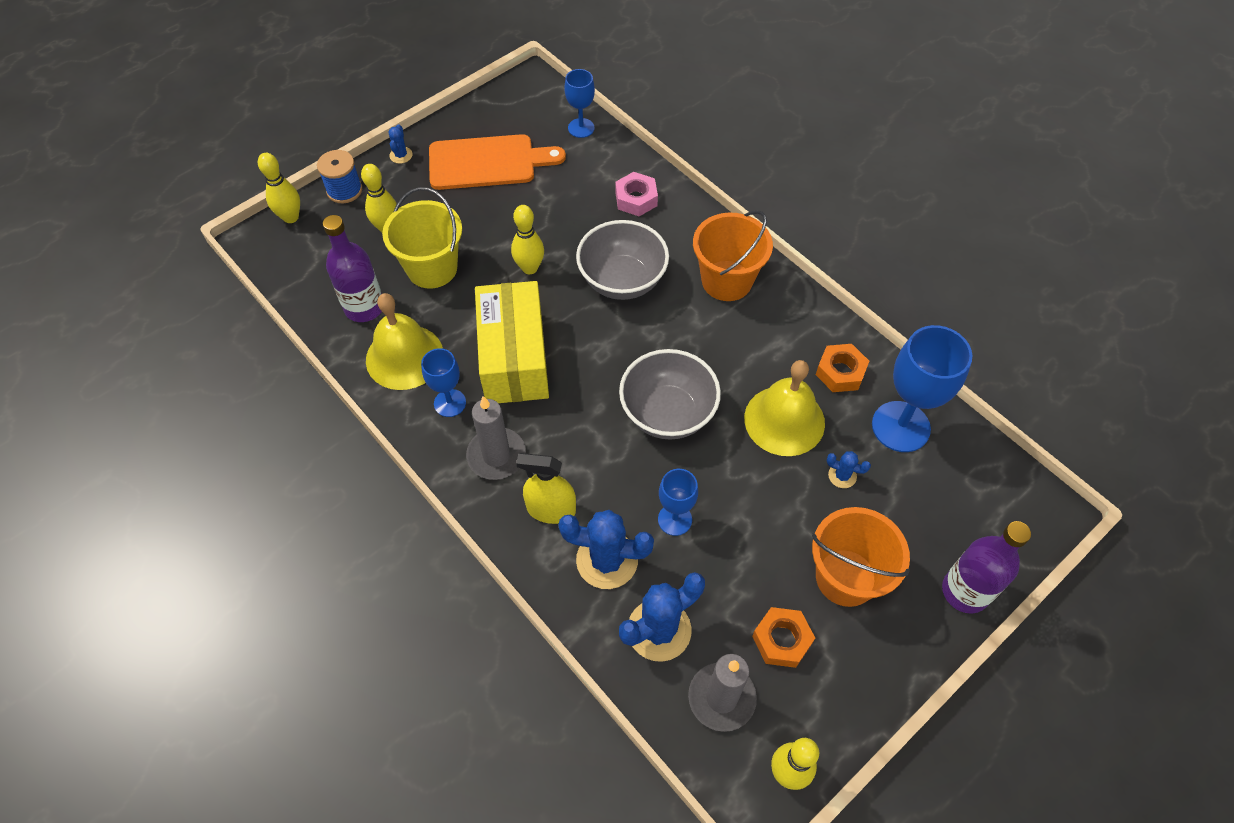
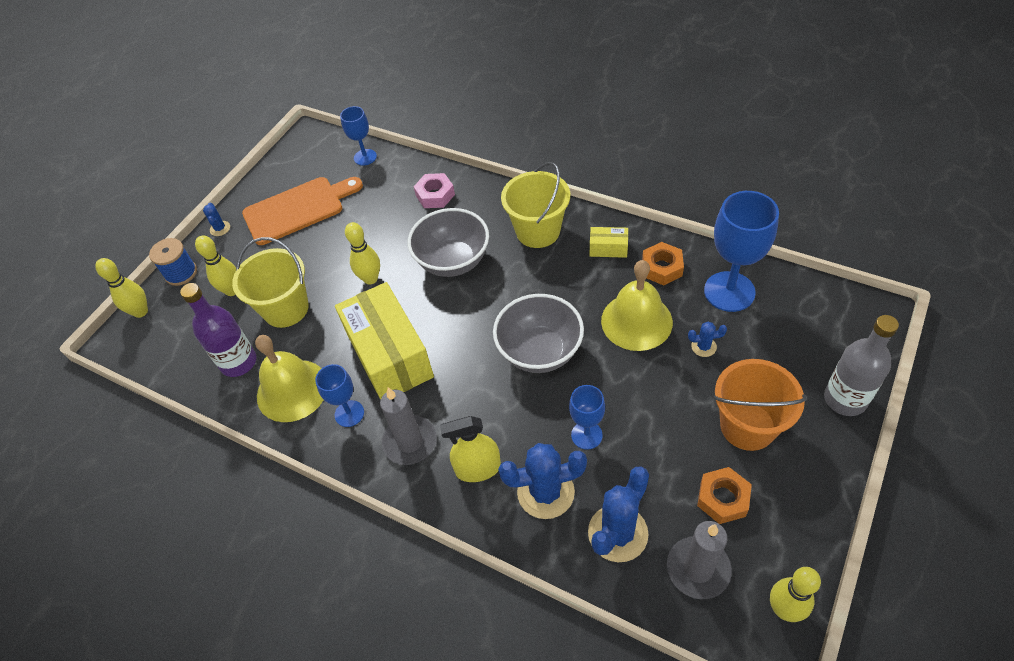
camera: 15 degrees left, 5 degrees down
(726, 281) = (538, 231): orange bucket -> yellow bucket
(793, 329) = (608, 248): none -> yellow box
(965, 591) = (845, 399): purple bottle -> grey bottle

